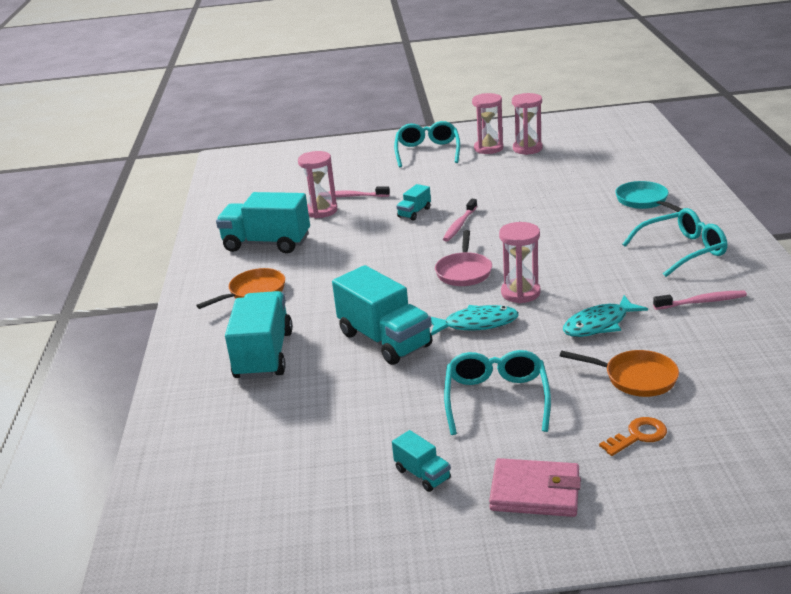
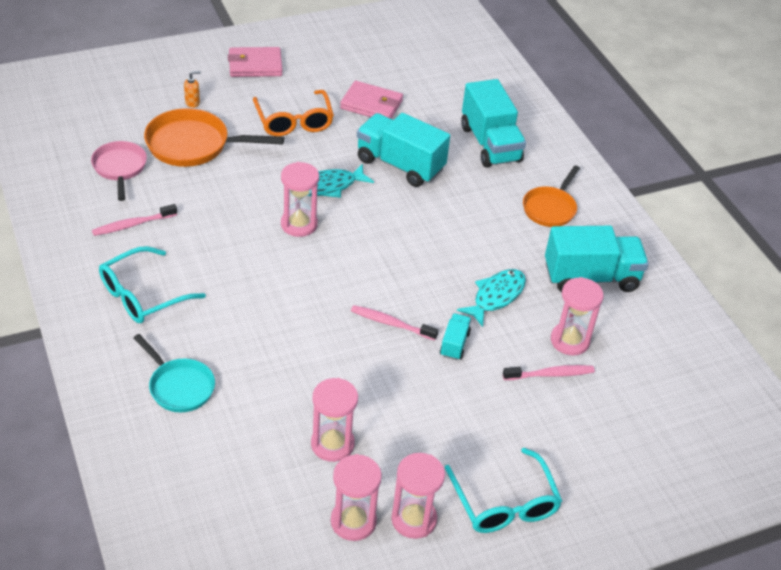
camera: 155 degrees right, 15 degrees up
(382, 414) = (371, 104): none -> pink wallet
(422, 474) = (327, 69): turquoise truck -> none
(459, 225) = (391, 324): pink toothbrush -> pink toothbrush turned 75 degrees counterclockwise
(464, 272) = (361, 248): pink pan -> pink pan (120, 168)
(496, 398) = (294, 121): turquoise glasses -> orange glasses
(531, 174) = (332, 444): none -> pink hourglass
(599, 324) = (223, 193): turquoise fish -> turquoise fish (496, 296)
(636, 378) = (193, 145): orange pan -> orange pan, size x1.54
(638, 436) = (192, 102): orange key -> orange soap dispenser

